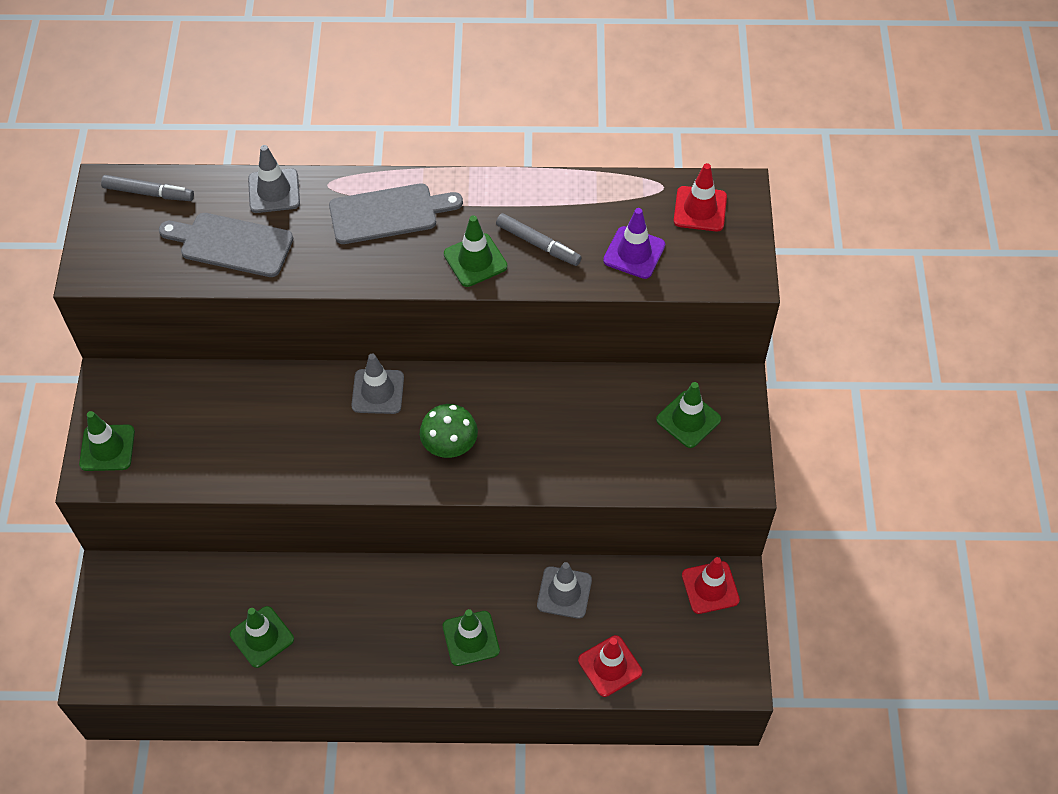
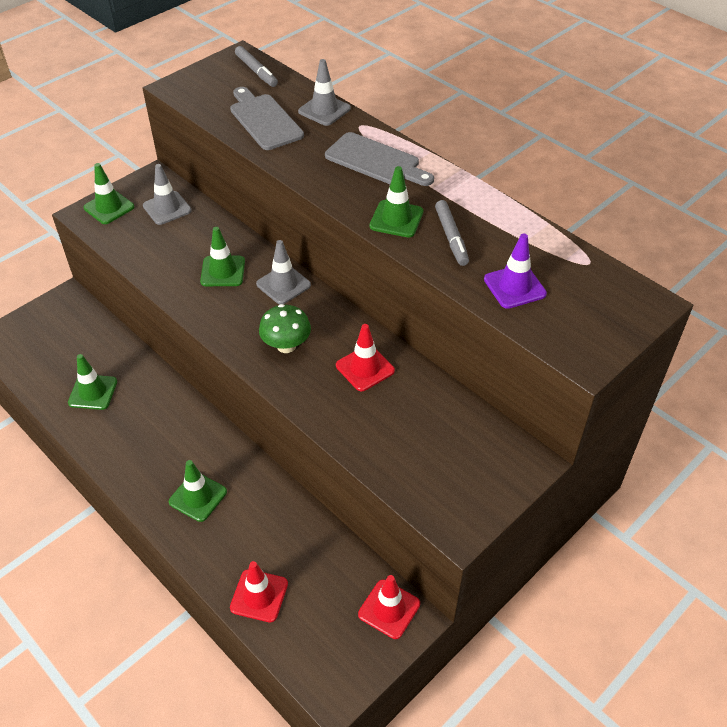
camera: 45 degrees right, 10 degrees down
(564, 592) = (287, 521): grey traffic cone -> grey traffic cone (167, 208)
(688, 419) = (466, 455): green traffic cone -> green traffic cone (223, 271)
(700, 209) = (602, 294): red traffic cone -> red traffic cone (365, 368)

